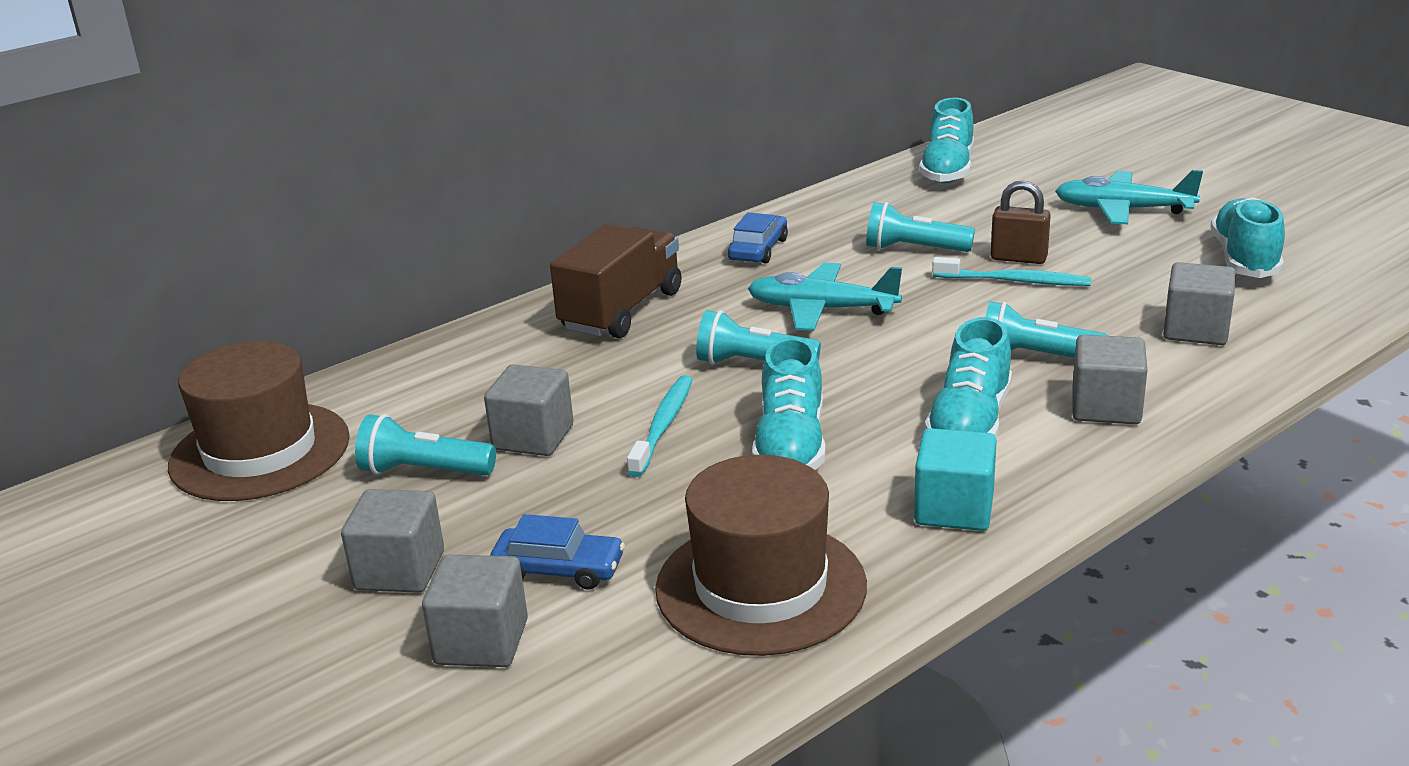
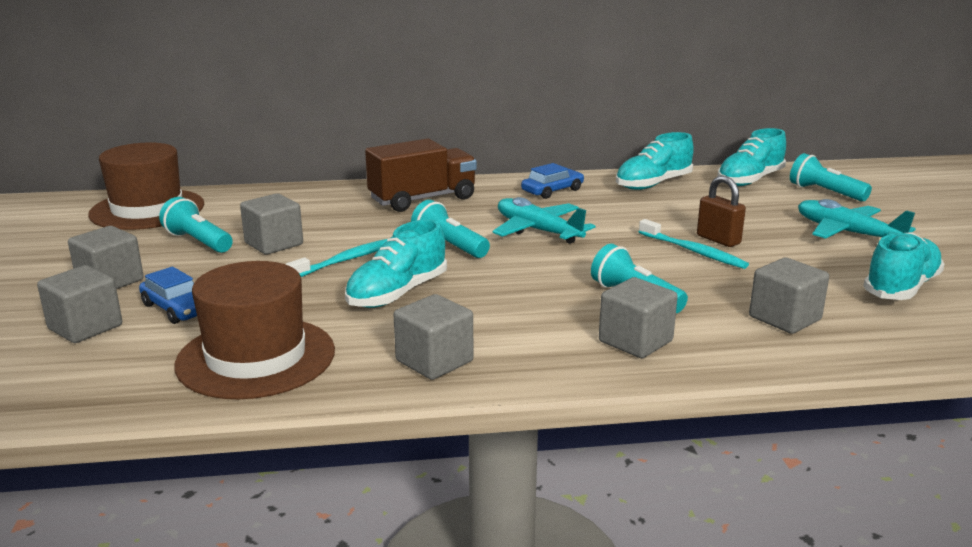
camera: 30 degrees right, 5 degrees down
(914, 249) = (653, 216): turquoise flashlight -> turquoise flashlight (825, 192)
(954, 509) = (434, 361): turquoise cube -> grey cube
(969, 423) = (526, 319): turquoise shoe -> turquoise shoe (653, 184)

